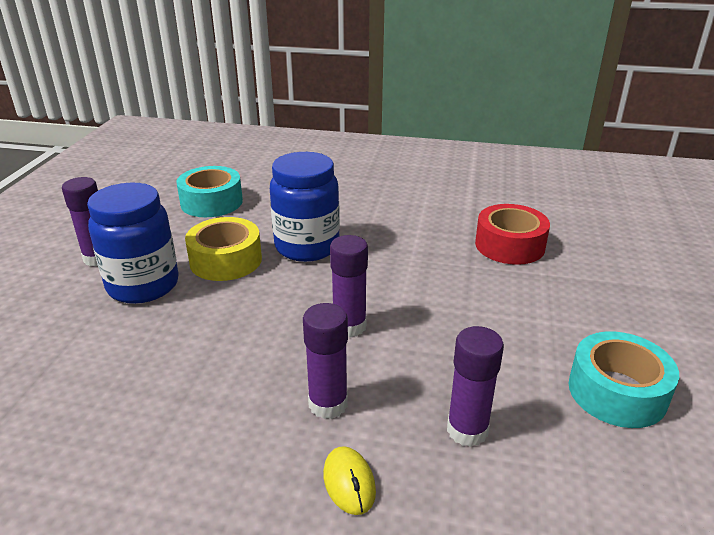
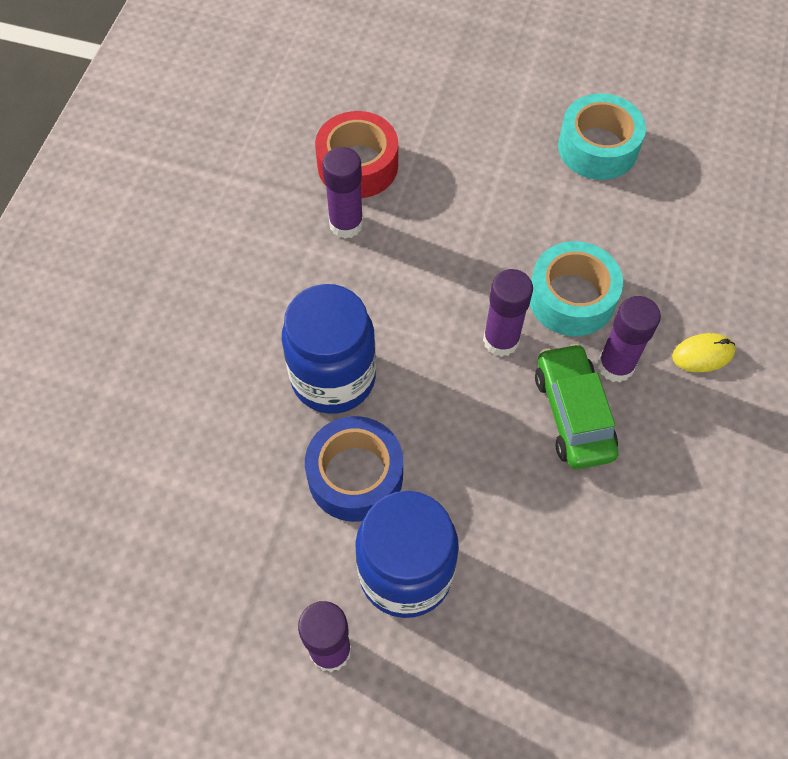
camera: 85 degrees left, 30 degrees up
(211, 202) = (182, 510): turquoise tape -> turquoise tape (571, 298)
(226, 260) = (355, 476): yellow tape -> blue tape
(273, 373) = (573, 414): none -> green car
(467, 430) = (644, 262): purple glue stick -> purple glue stick (346, 224)

